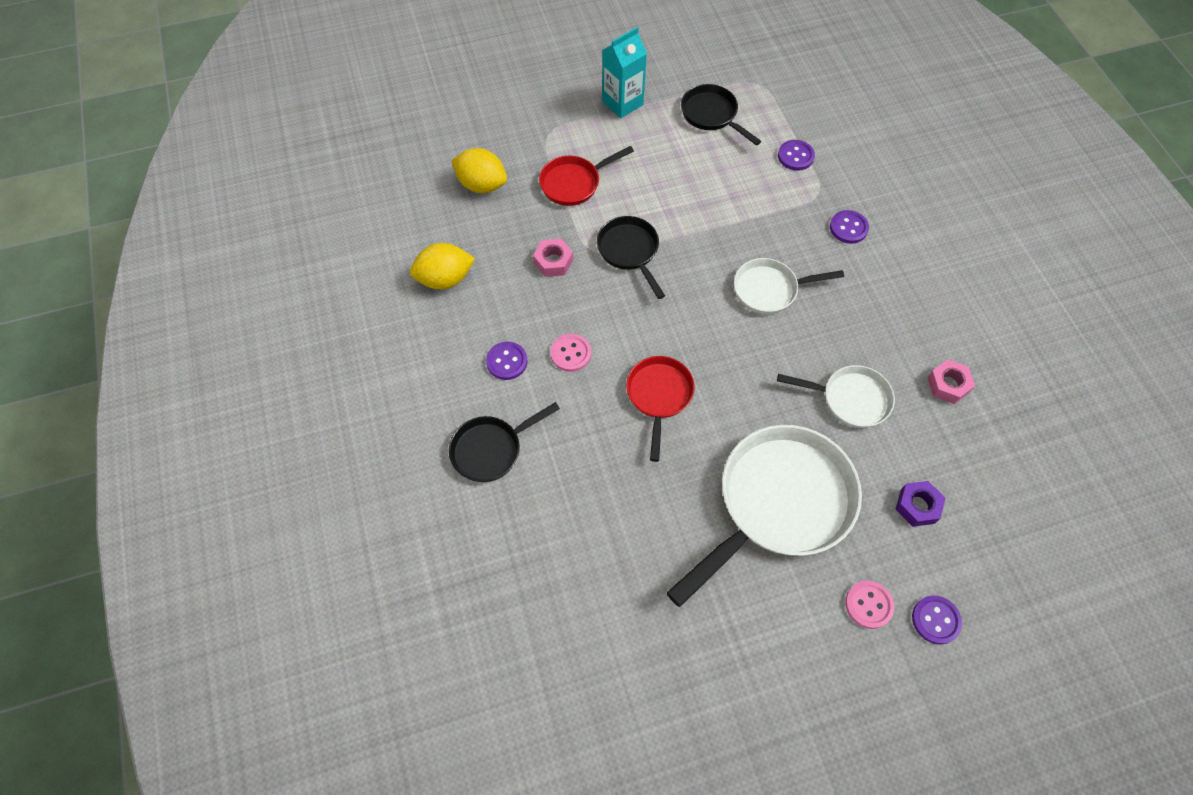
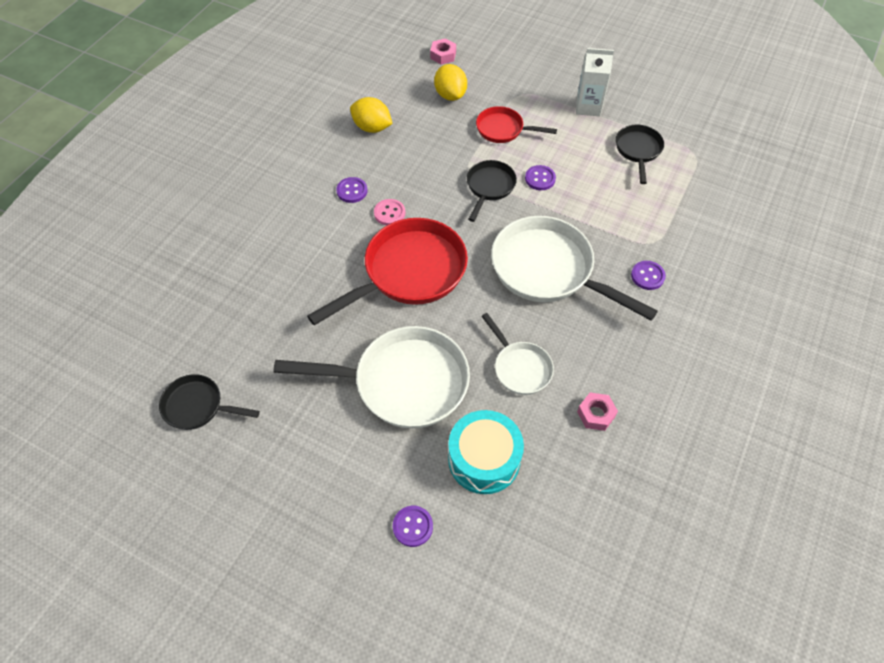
camera: 45 degrees right, 5 degrees down
(491, 449) = (291, 226): black pan -> black pan (197, 406)
(553, 262) = (439, 161): pink nut -> pink nut (443, 55)
(622, 103) = (588, 107): turquoise carton -> white carton
(659, 396) = (409, 272): red pan -> red pan, size x1.89
(769, 289) = (548, 270): white pan -> white pan, size x1.89
(795, 156) = (665, 211): purple button -> purple button (540, 179)
(868, 605) = (384, 480): pink button -> none
(917, 506) = (484, 459): purple nut -> turquoise drum

